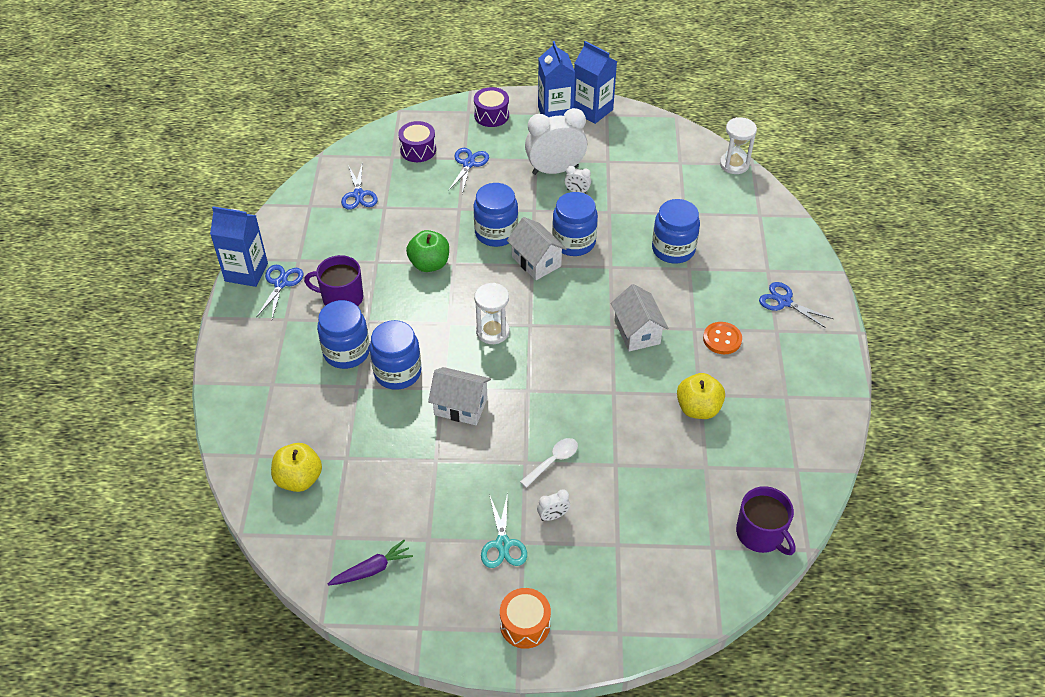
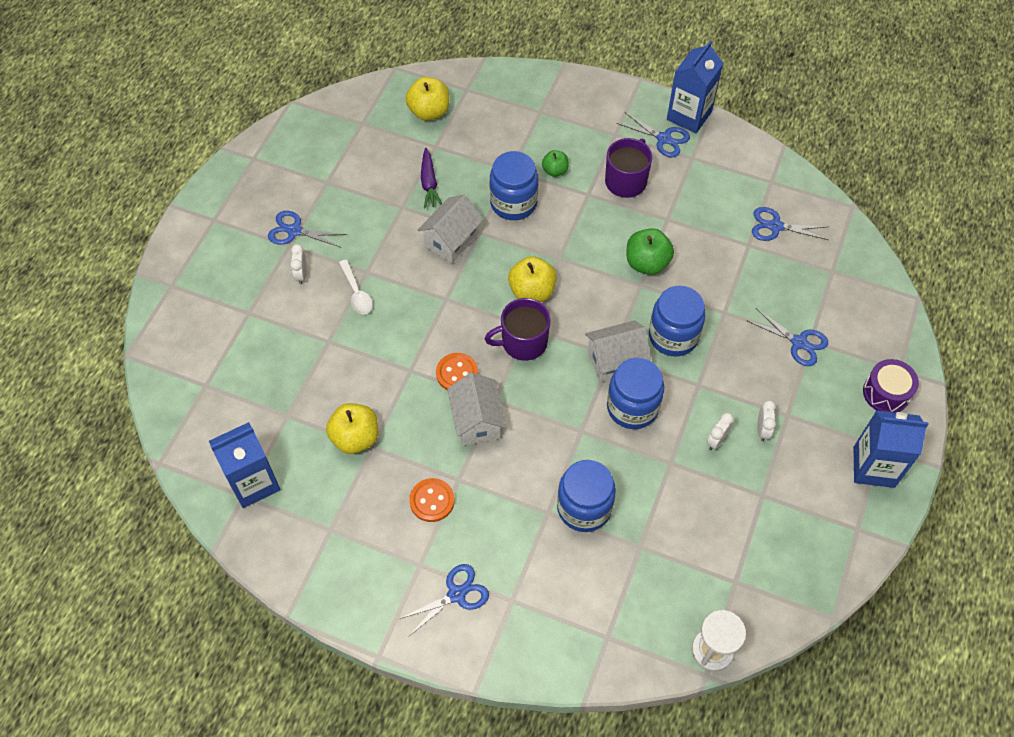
camera: 110 degrees right, 10 degrees up
(346, 352) = (555, 170): blue jar -> green apple
(372, 569) = (319, 140): purple carrot -> purple carrot (429, 183)
(418, 150) = (838, 299): purple drum -> none
(492, 331) = (532, 291): white hourglass -> yellow apple
(503, 544) = (294, 231): turquoise scissors -> blue scissors
(525, 625) = (216, 224): orange drum -> none
(555, 170) = (762, 430): white clock -> white clock, size x0.43
(592, 110) = (869, 514): blue carton -> blue carton (254, 483)
(600, 358) = (457, 373): none -> orange button
(637, 332) = (477, 421): white house -> white house turned 75 degrees clockwise
(760, 534) = (195, 430): purple mug -> purple mug (523, 342)

